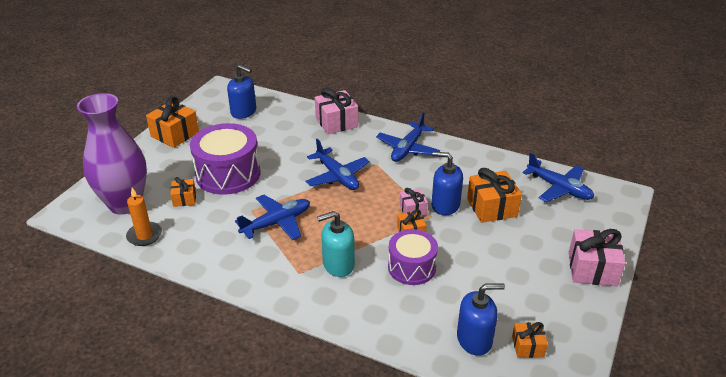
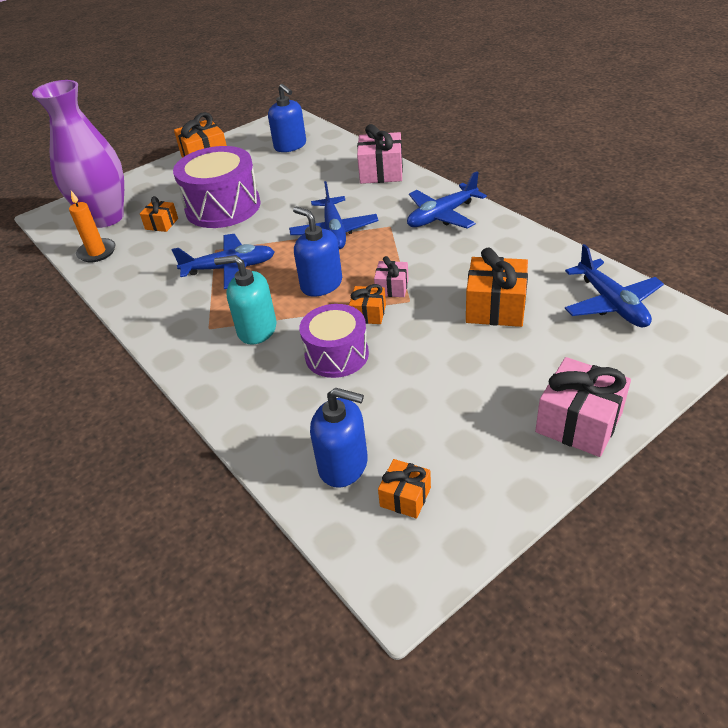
camera: 30 degrees right, 5 degrees up
(445, 205) = (436, 291): blue soap dispenser -> blue soap dispenser (321, 284)

